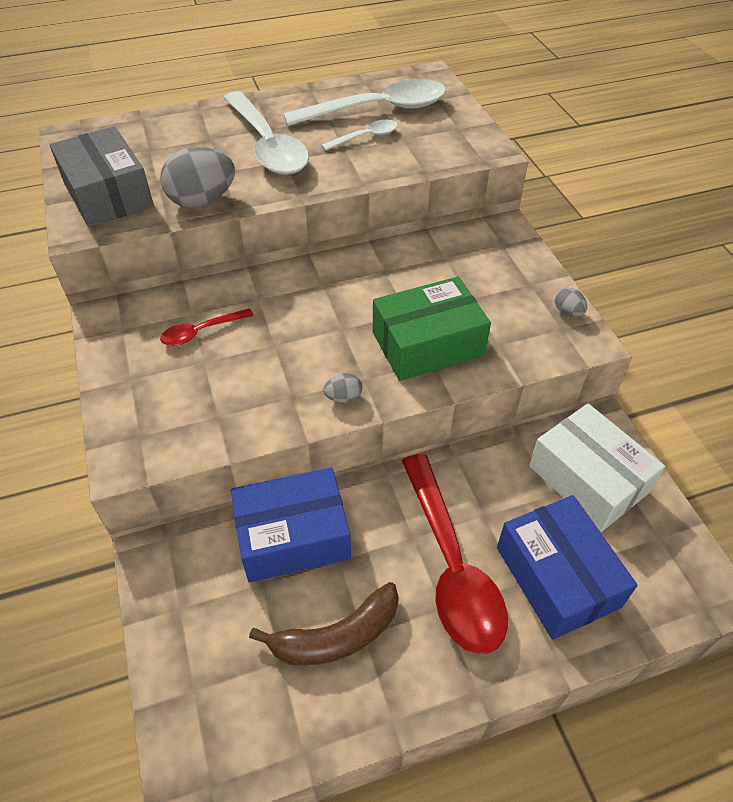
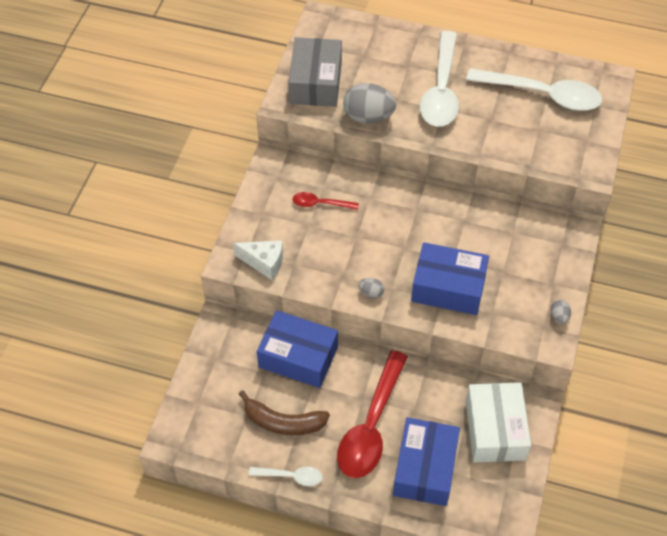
camera: 35 degrees right, 5 degrees up
(175, 435) = (264, 263): none -> white cheese
(365, 137) = (513, 116): white spoon -> white spoon (291, 476)
(427, 344) = (448, 287): green box -> blue box

